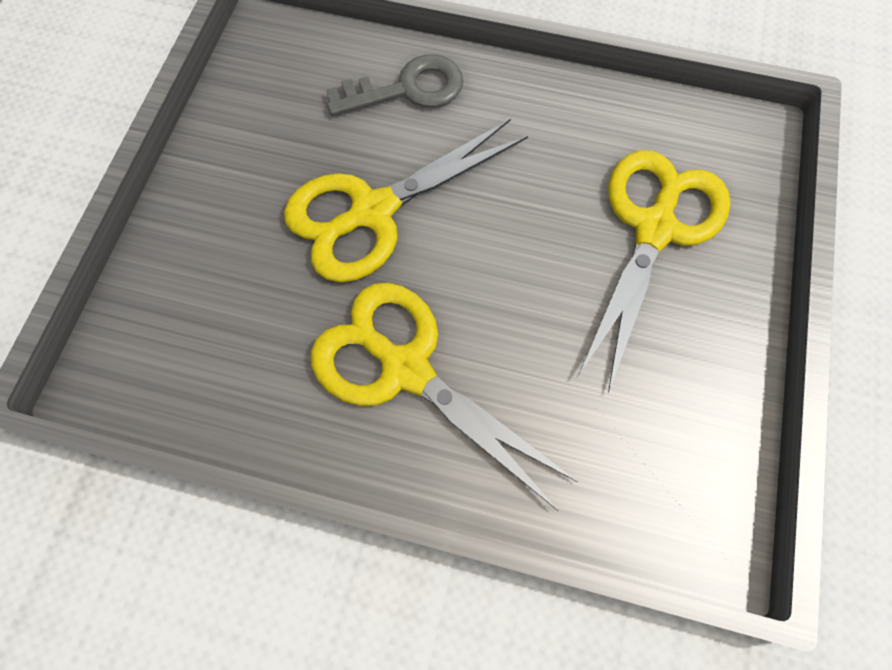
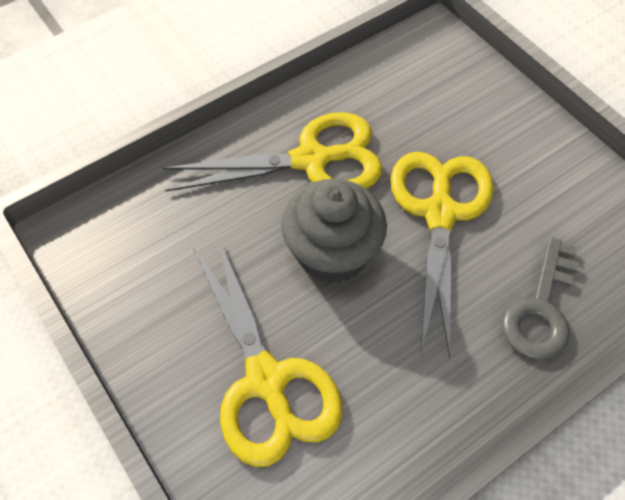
camera: 130 degrees right, 10 degrees down
(495, 268) = (332, 252): none -> grey cupcake

